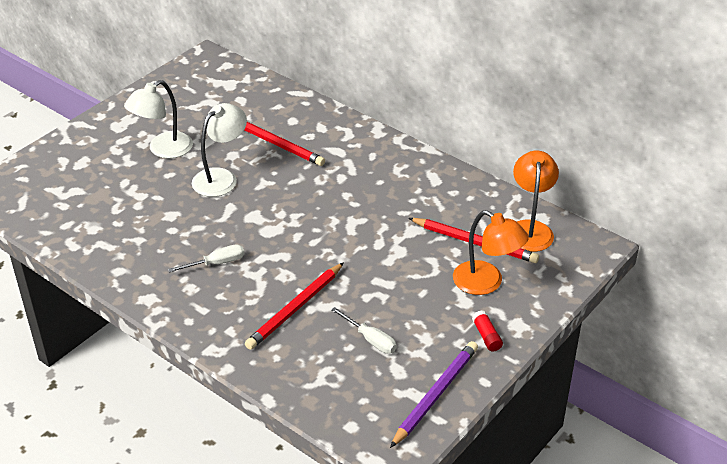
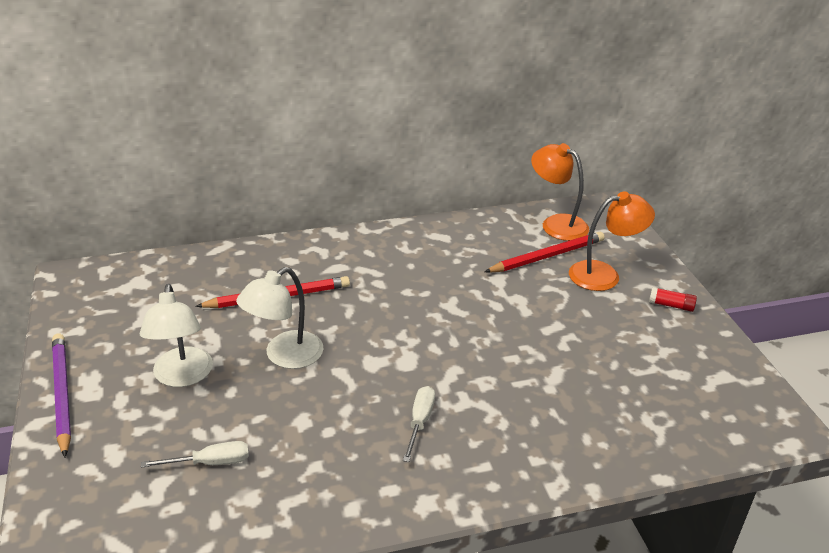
camera: 55 degrees left, 5 degrees down
(221, 177) = (284, 356): white lamp -> white lamp turned 120 degrees counterclockwise
(295, 308) = (541, 398): red pencil -> none
(370, 339) = (625, 370): white screwdriver -> white screwdriver (210, 463)
(435, 395) = (726, 367): purple pencil -> purple pencil (62, 394)

